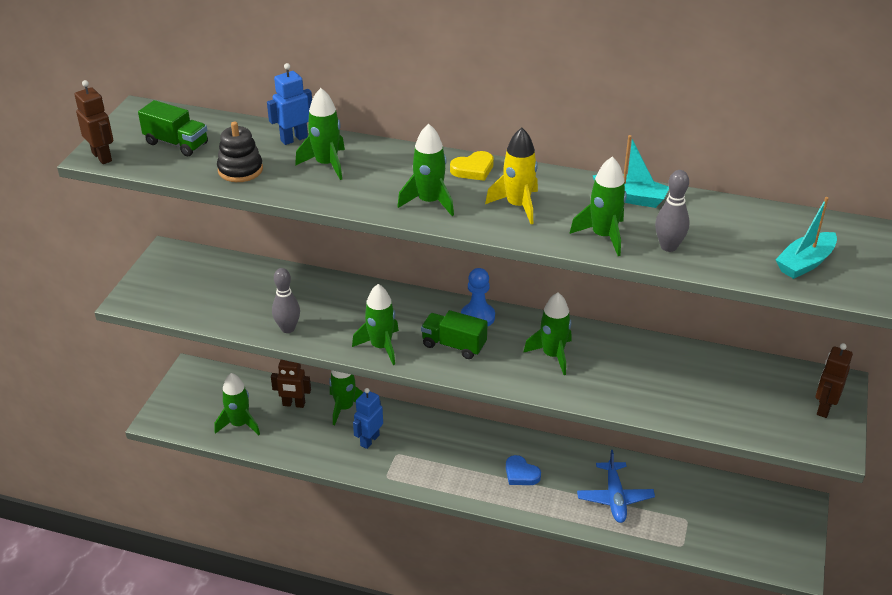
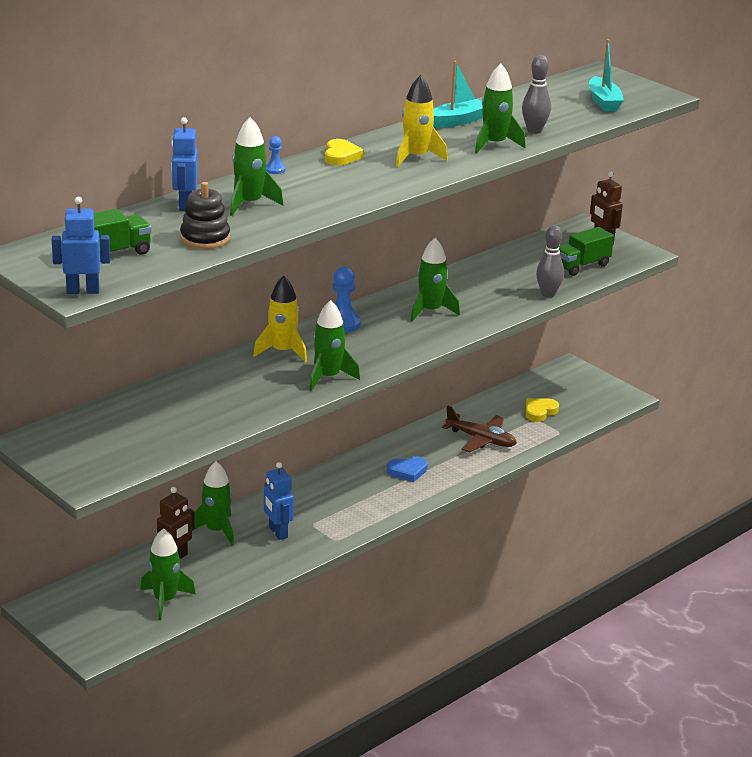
camera: 60 degrees left, 10 degrees down
(102, 157) = (83, 291): brown robot -> blue robot
(288, 328) = (245, 412): grey bowling pin -> grey bowling pin (548, 294)
(399, 306) = (282, 352): none -> yellow rocket
(407, 150) = (275, 170): none -> blue pawn
(429, 202) = (366, 184): green rocket -> none
(454, 345) = (367, 346): green truck -> green truck (581, 266)
(614, 498) = (481, 440): blue plane -> brown plane
(701, 517) = (539, 412): none -> yellow heart

